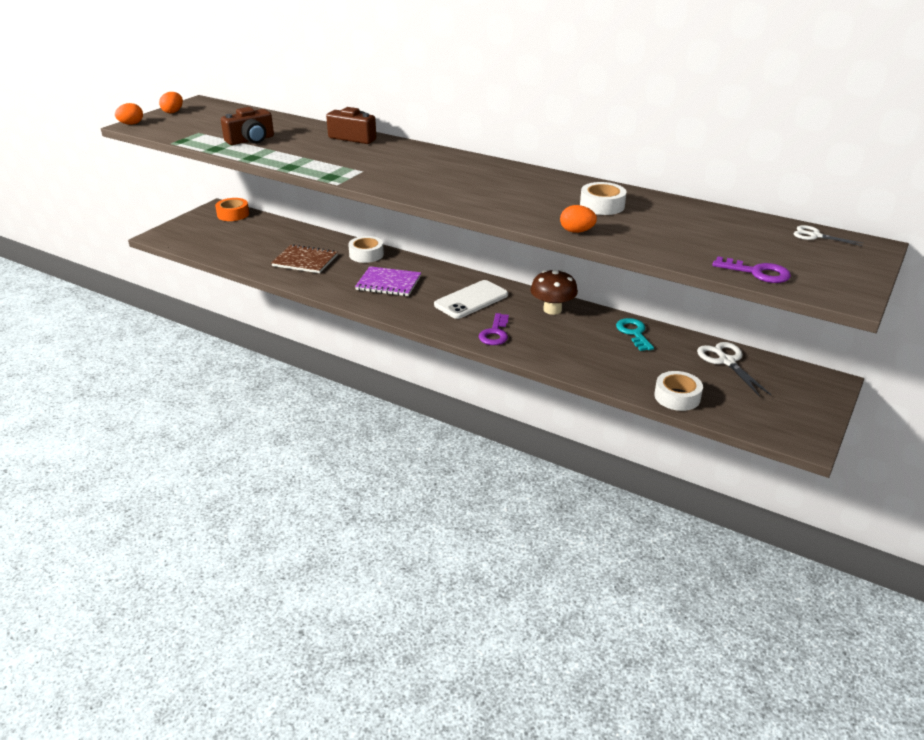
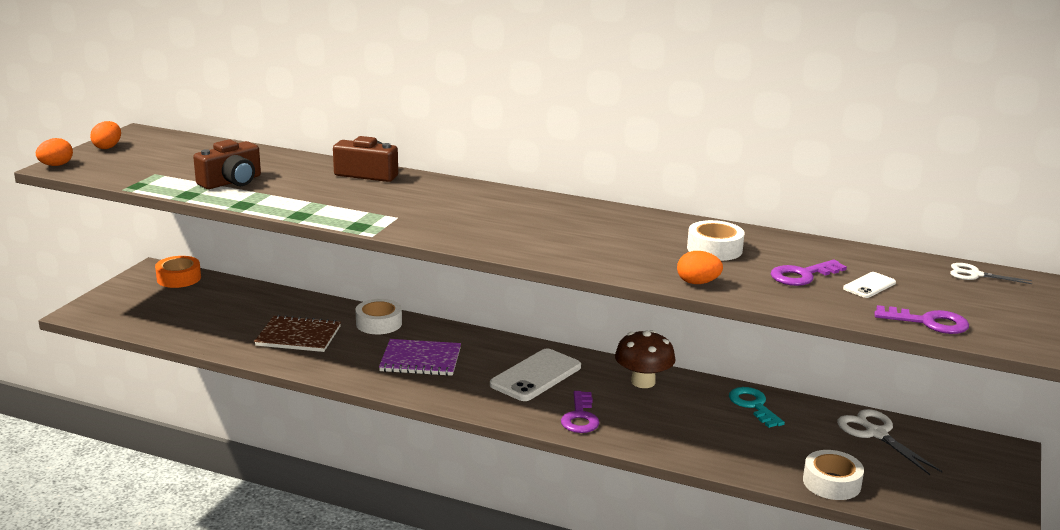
camera: 10 degrees left, 10 degrees down
(666, 230) = (802, 275): none -> purple key
(719, 240) = (869, 285): none -> white phone

